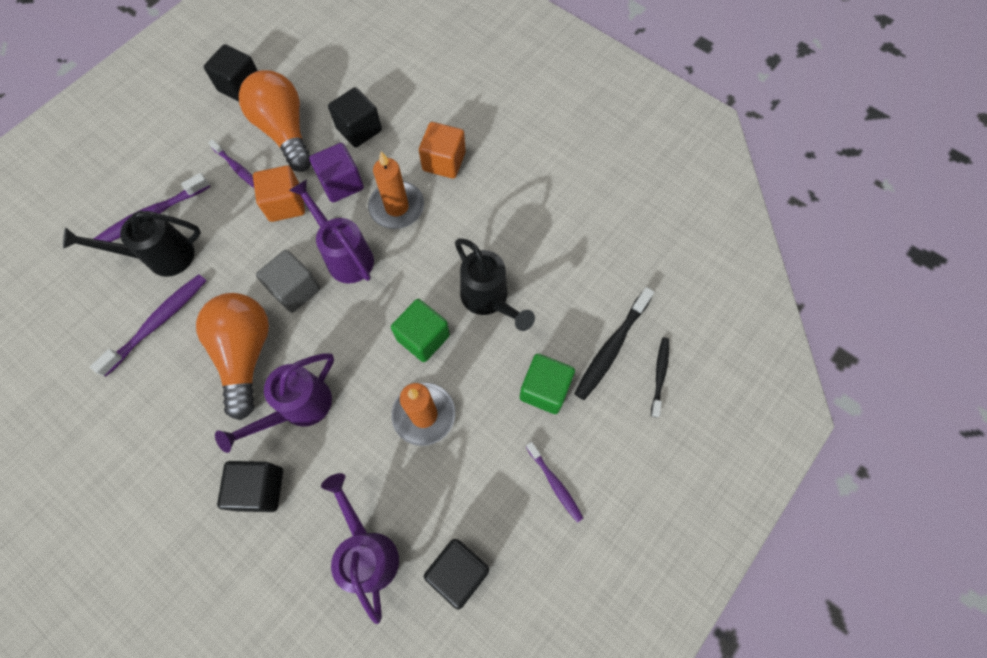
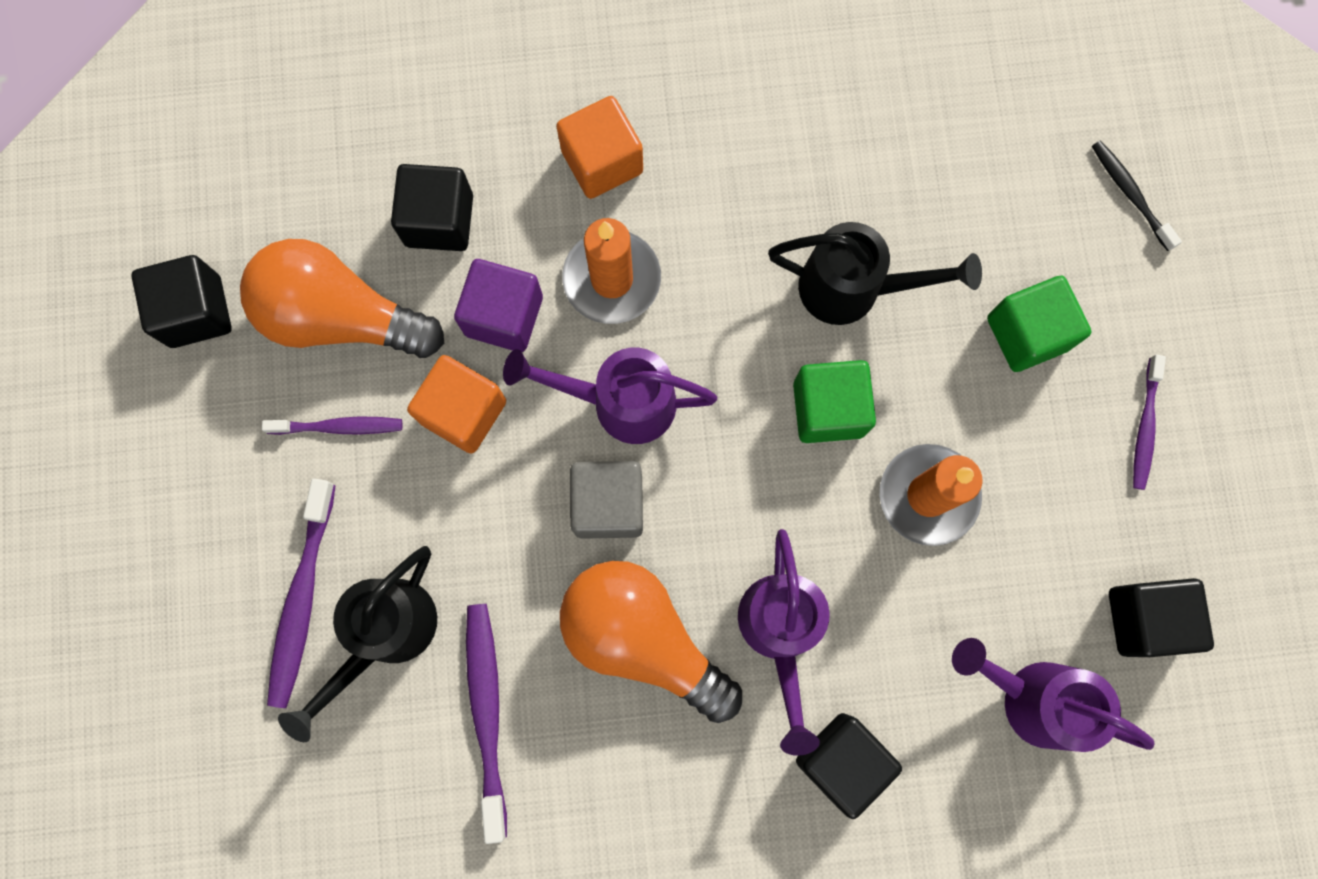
camera: 45 degrees left, 10 degrees up
(555, 484) = (1144, 427): purple toothbrush -> purple toothbrush turned 90 degrees clockwise
(611, 348) = (1048, 212): black toothbrush -> none

